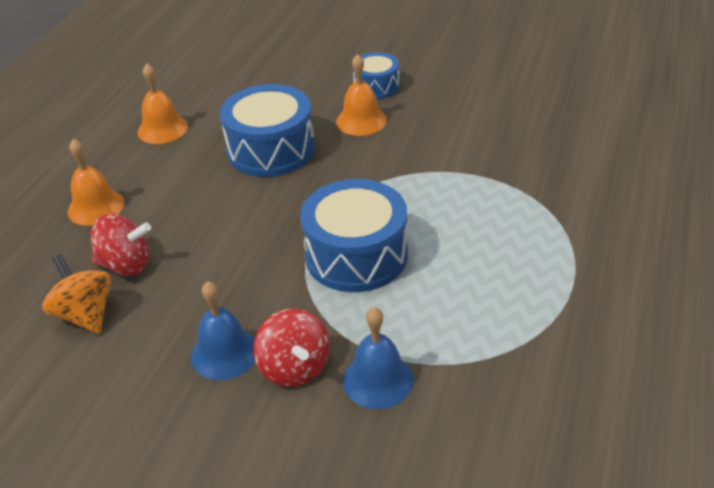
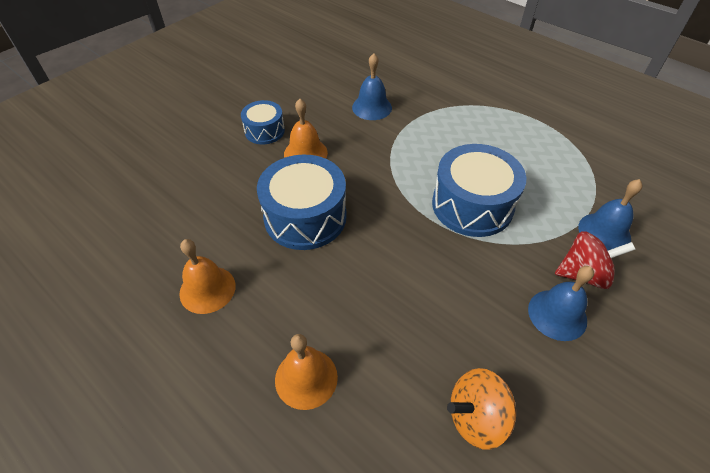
camera: 70 degrees left, 10 degrees up
(126, 265) = (415, 366): red spinning top -> none
(475, 139) = (372, 107): none -> blue bell

